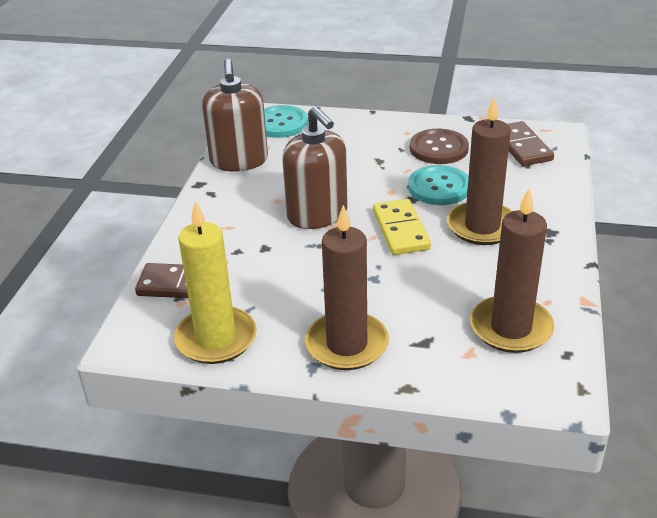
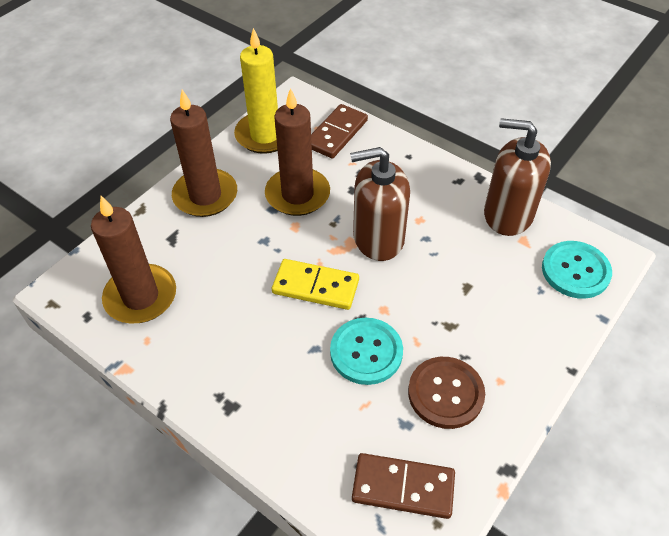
camera: 115 degrees right, 15 degrees up
(482, 226) = (277, 352): brown candle -> brown candle (297, 194)

